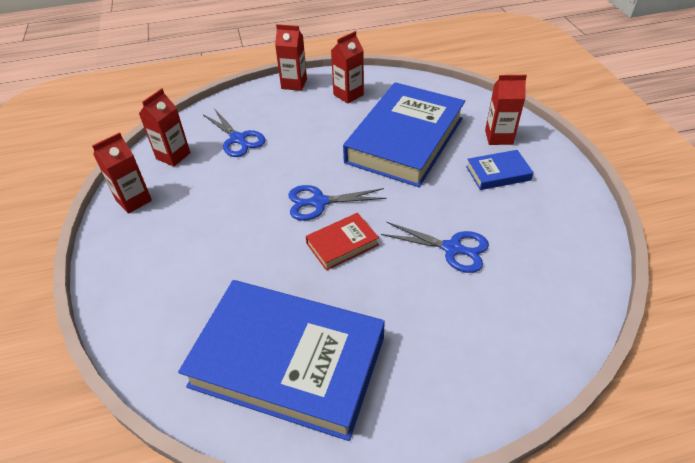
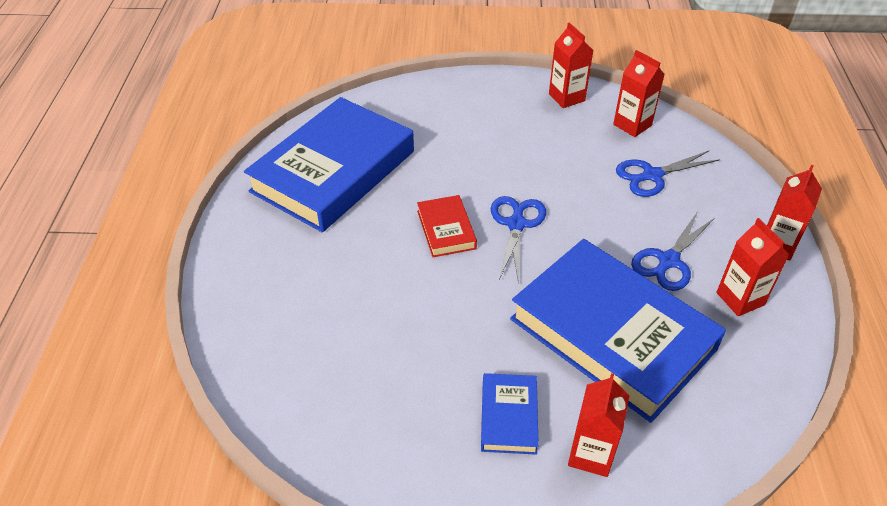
camera: 105 degrees right, 0 degrees up
(452, 249) = (399, 318): blue scissors -> blue scissors (668, 261)

